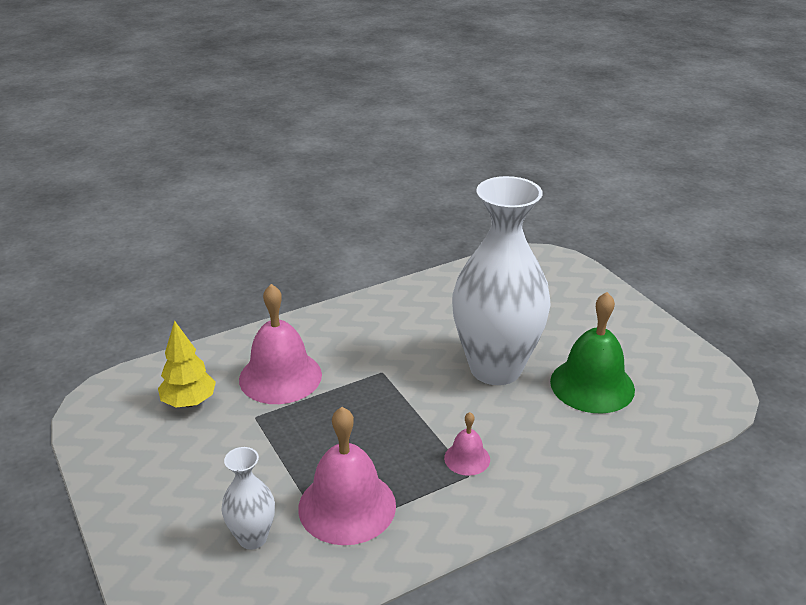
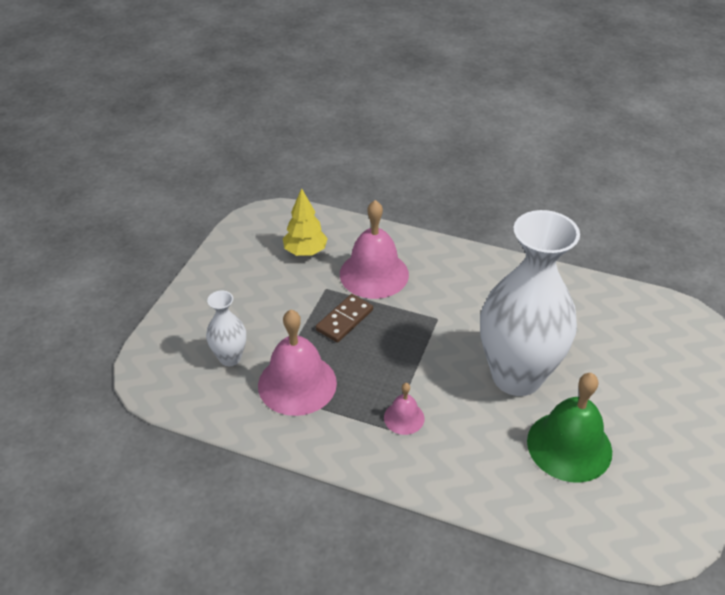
camera: 50 degrees right, 10 degrees up
(310, 428) = (344, 320): none -> brown domino

